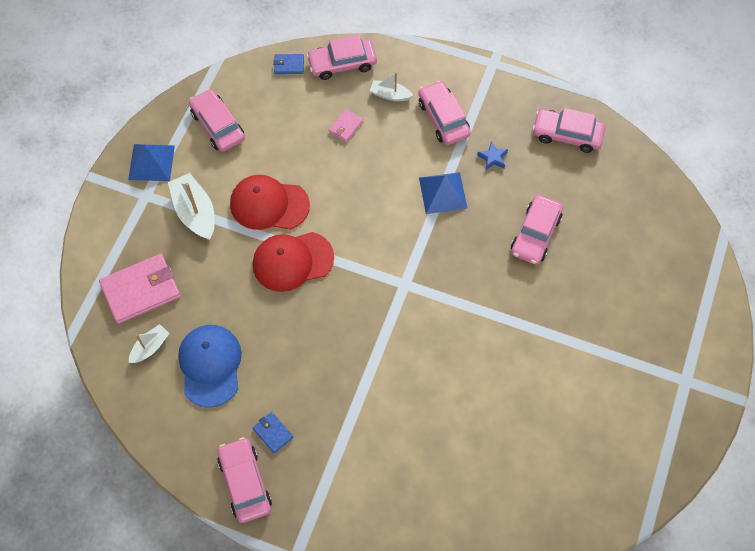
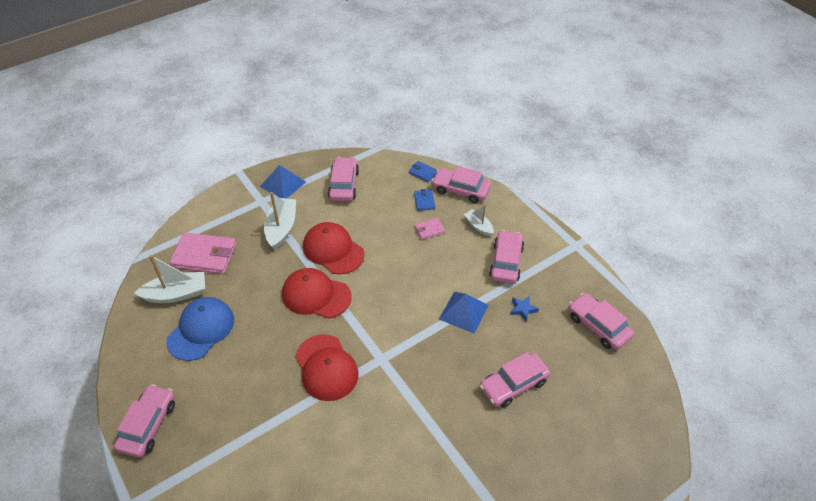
camera: 35 degrees right, 15 degrees down
(150, 347) = (176, 294): white boat -> white boat, size x1.70
(273, 433) = (198, 403): blue wallet -> blue wallet (424, 201)
(362, 324) = (326, 367): none -> red cap

